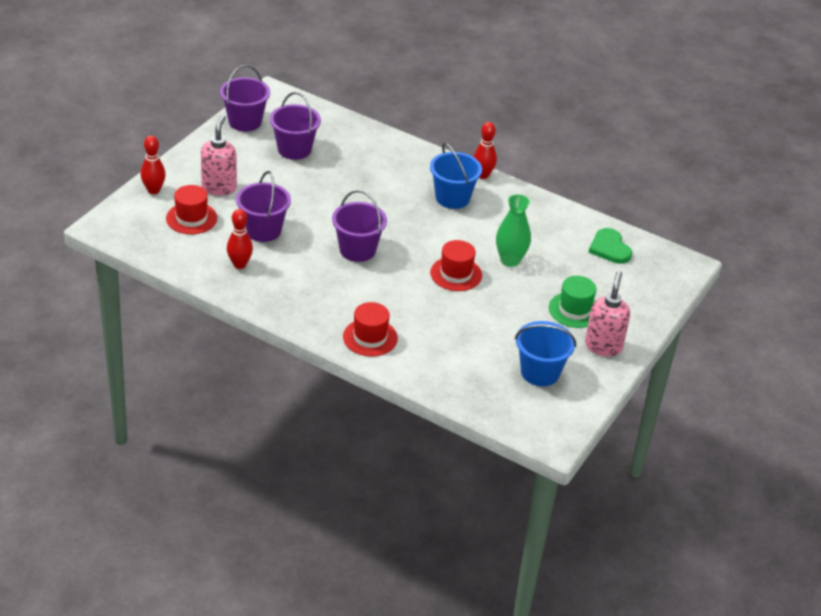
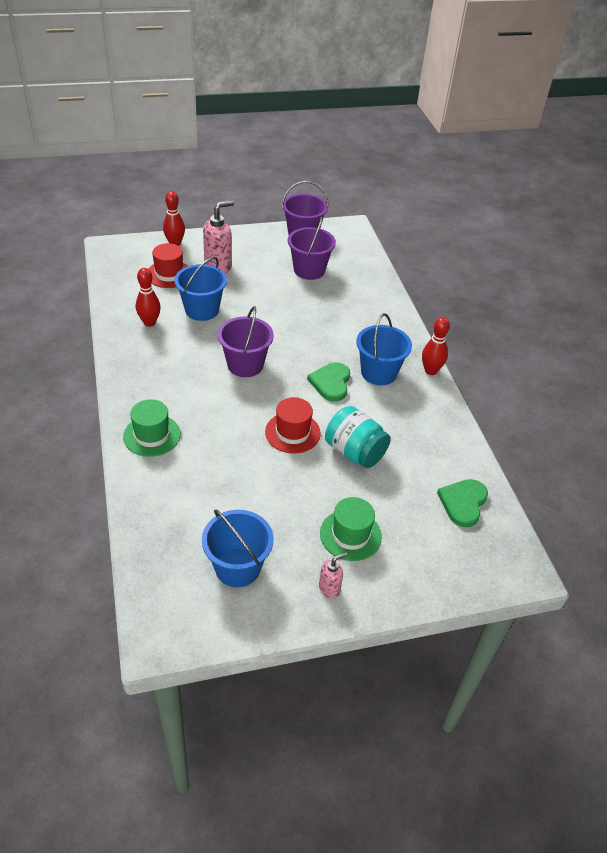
camera: 45 degrees right, 5 degrees up
(263, 230) = (202, 310): purple bucket -> blue bucket
(370, 337) = (152, 435): red hat -> green hat
(432, 225) = (331, 383): none -> green heart
(510, 260) = (354, 452): green vase -> turquoise jar
(603, 346) = (329, 588): pink soap dispenser -> pink soap dispenser, size x0.54

